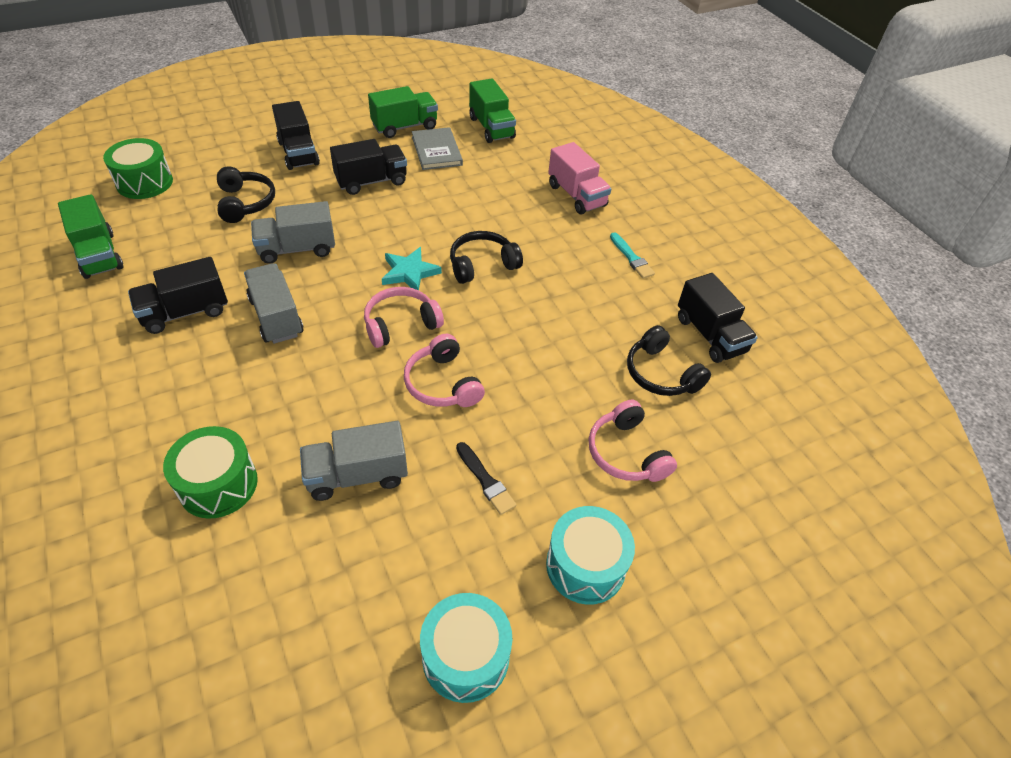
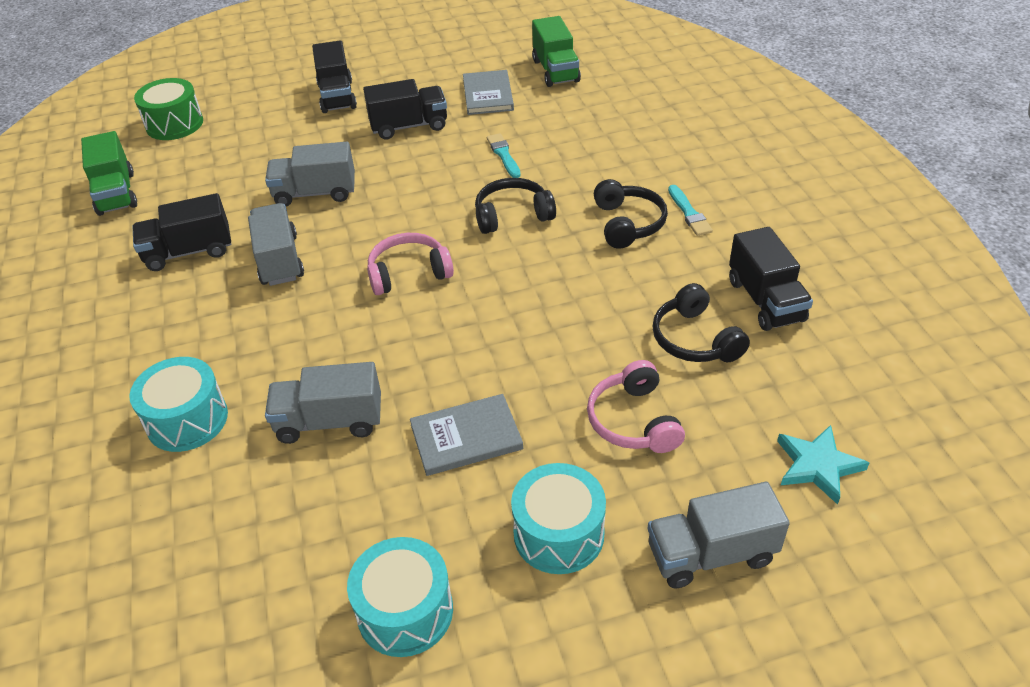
camera: 15 degrees right, 5 degrees down
(218, 484) = (187, 420): green drum -> turquoise drum
(245, 203) = (271, 146): black headphones -> black headphones (628, 223)
(405, 127) = (458, 70): green truck -> none
(409, 272) = (430, 220): turquoise star -> turquoise star (817, 466)
(442, 383) = (441, 336): pink headphones -> none
(462, 208) = (503, 155): none -> turquoise brush
(485, 480) = (466, 437): black brush -> grey book
(576, 195) = (638, 144): pink truck -> none
(716, 571) = (711, 554): none -> grey truck

